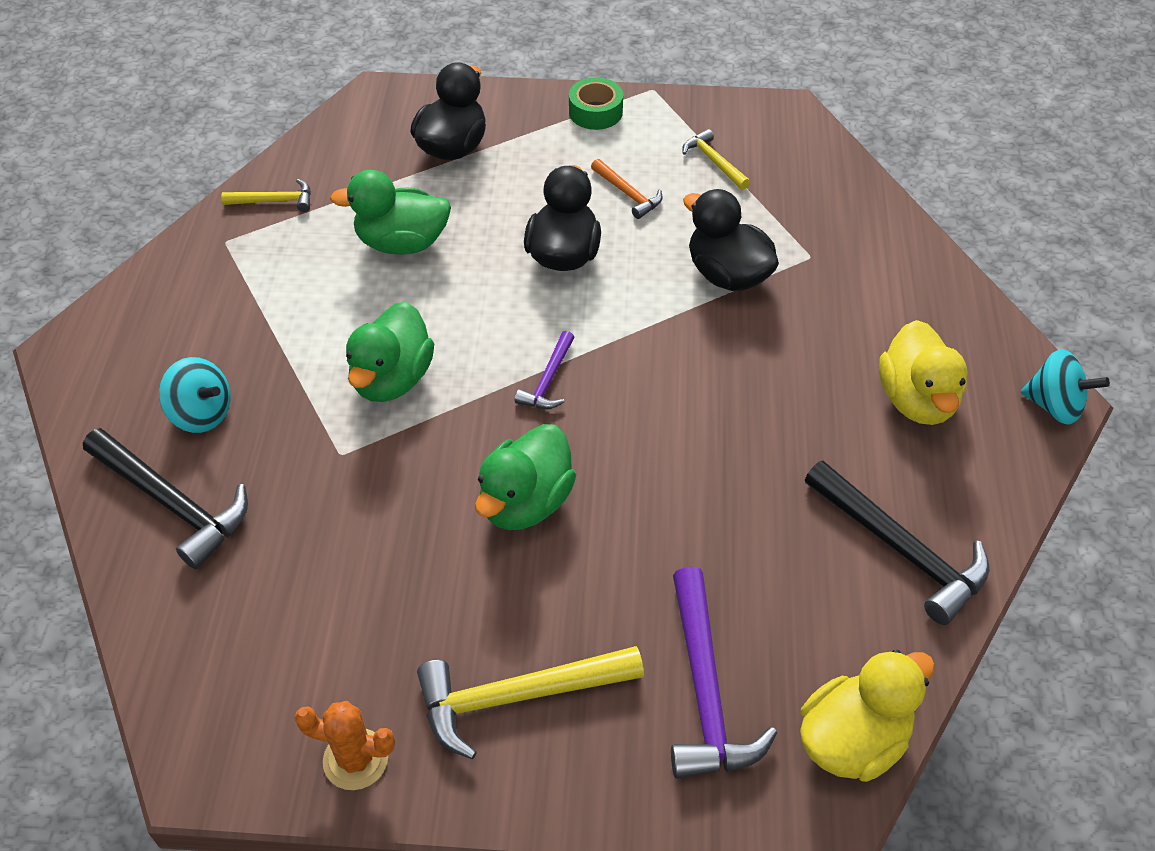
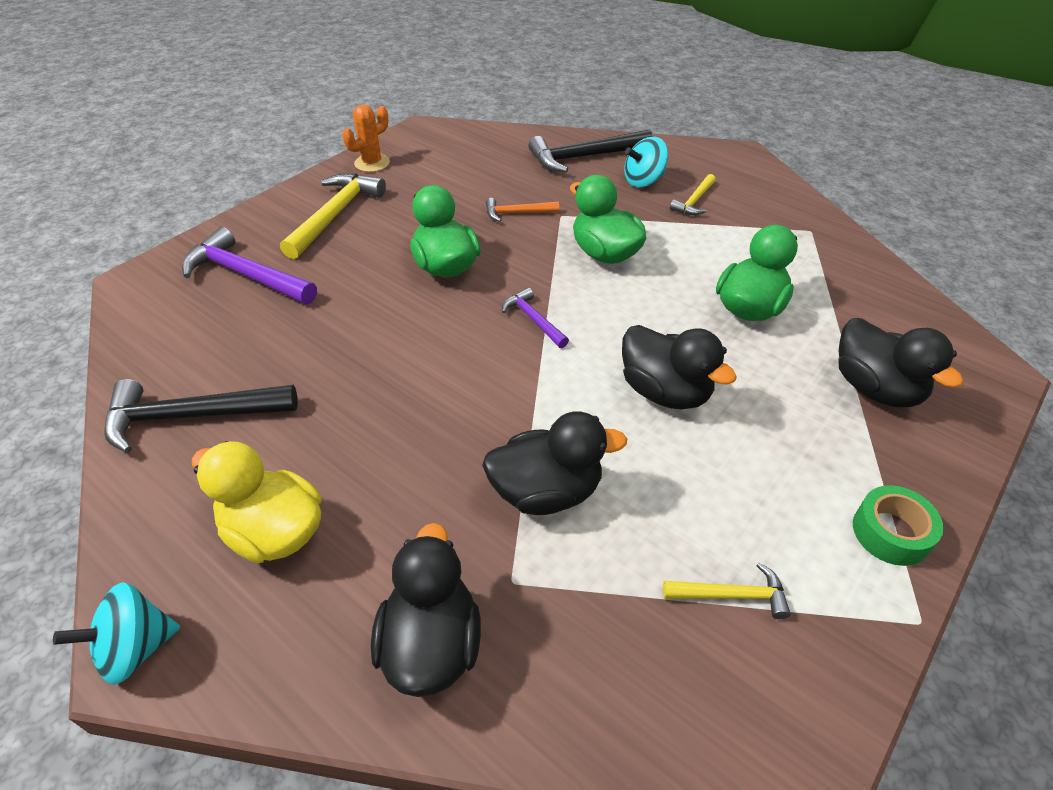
camera: 125 degrees right, 5 degrees down
(275, 201) = (848, 264): yellow hammer -> yellow hammer (694, 201)
(628, 194) = (721, 481): orange hammer -> orange hammer (517, 213)
(852, 740) = (141, 313): yellow duck -> none
(887, 270) = (431, 644): none -> black duck

